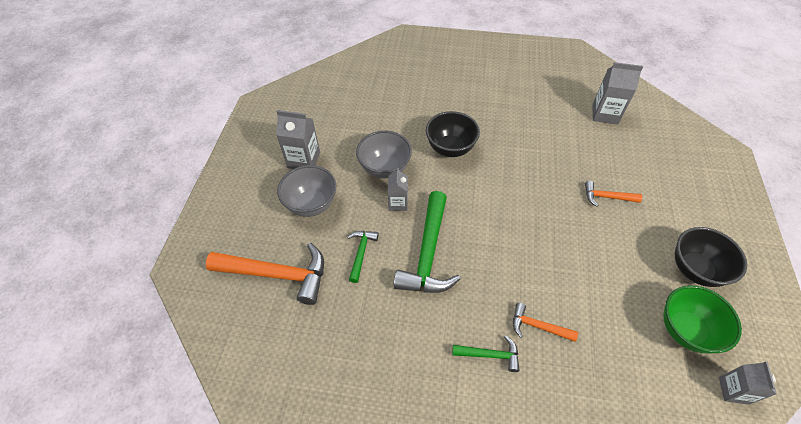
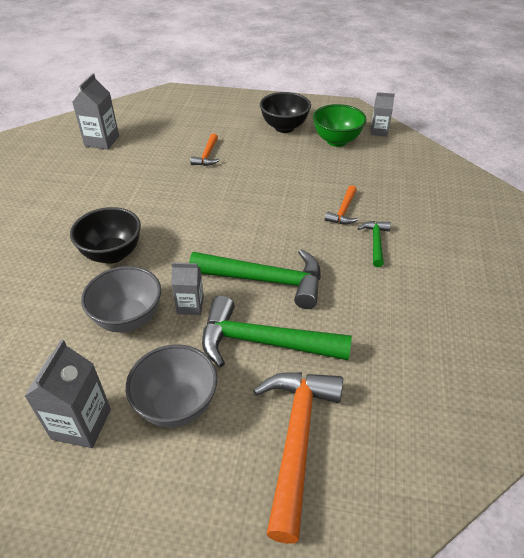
camera: 90 degrees left, 10 degrees down
(361, 253) = (263, 342): green hammer -> green hammer, size x1.98

